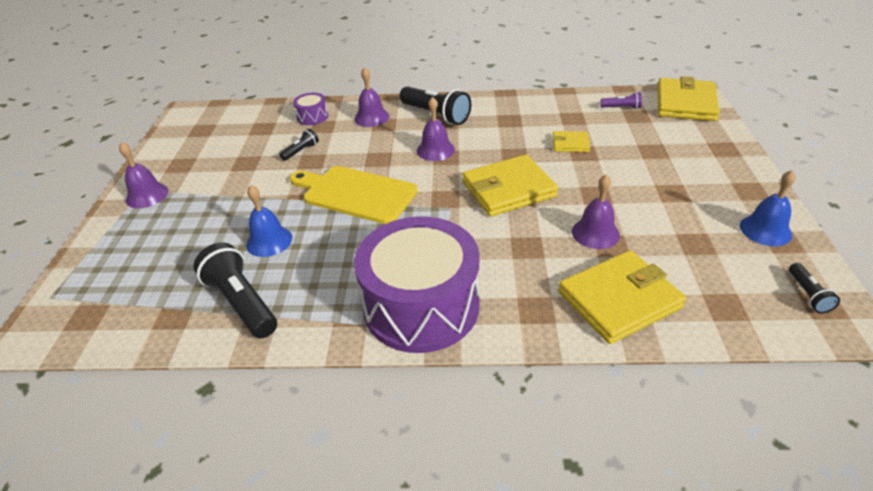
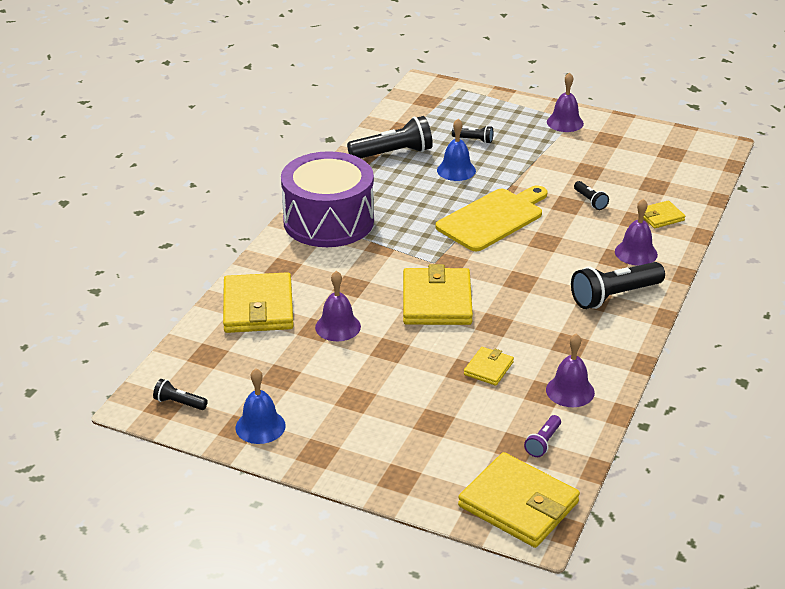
camera: 110 degrees right, 5 degrees down
(195, 246) = (474, 140): none -> black flashlight
(312, 117) = (661, 217): purple drum -> yellow wallet
(435, 150) = (538, 277): purple bell -> purple bell (570, 391)

